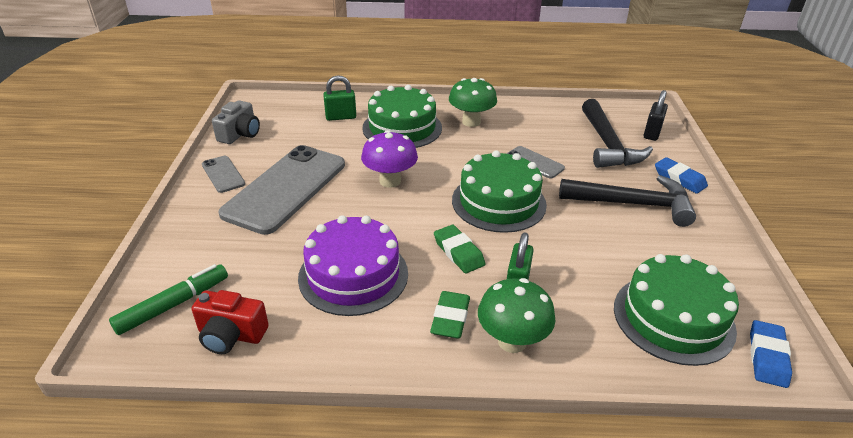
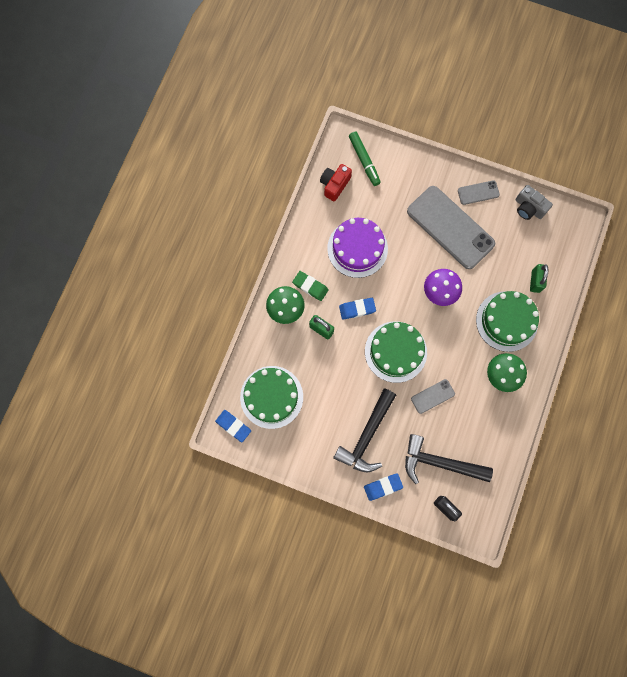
camera: 110 degrees right, 40 degrees up
(458, 252) = (357, 309): green eraser -> blue eraser

